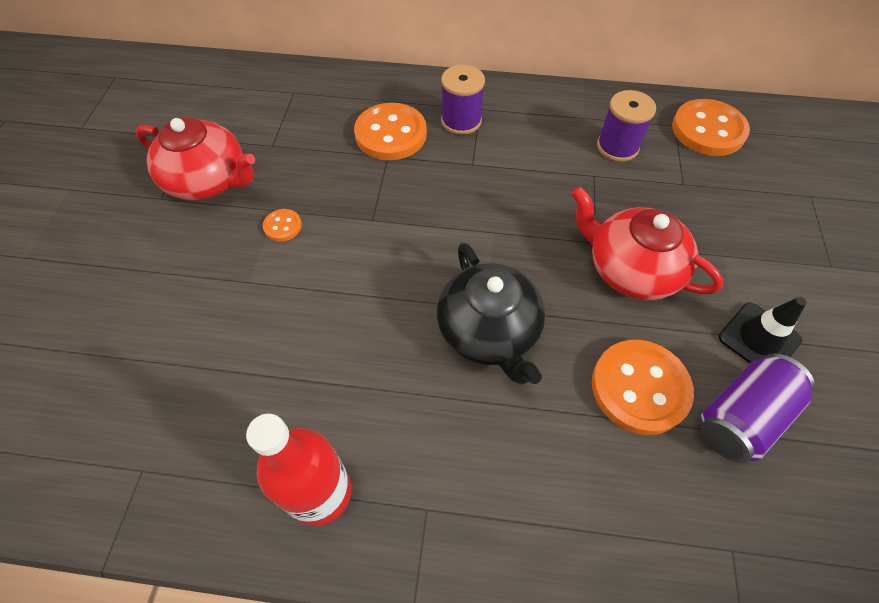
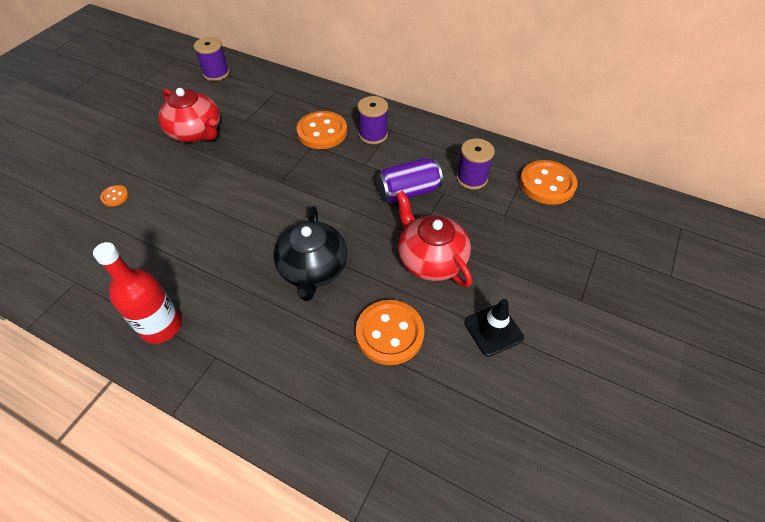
camera: 20 degrees right, 5 degrees down
(190, 87) = (216, 73): none -> purple spool
(282, 226) = (224, 170): orange button -> orange button (115, 196)
(741, 417) = (447, 374): purple can -> purple can (408, 192)

